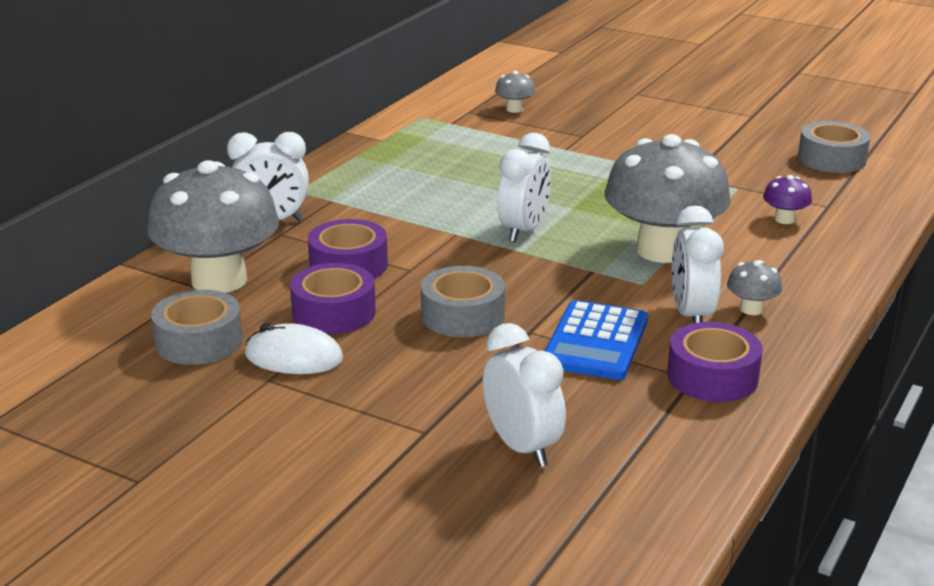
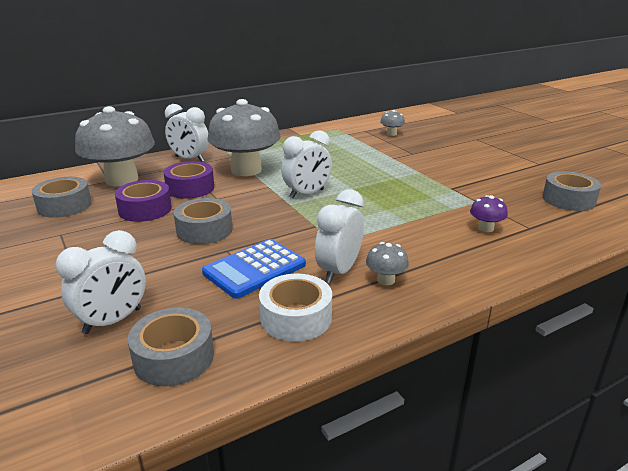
camera: 30 degrees right, 0 degrees up
(294, 357) = (90, 226): white mouse -> none
(522, 447) = (112, 321): white clock -> white clock turned 45 degrees clockwise
(645, 455) = (174, 357): none -> grey tape
(662, 250) = (375, 226): grey mushroom -> grey mushroom (246, 170)
(712, 376) = (296, 318): purple tape -> white tape

